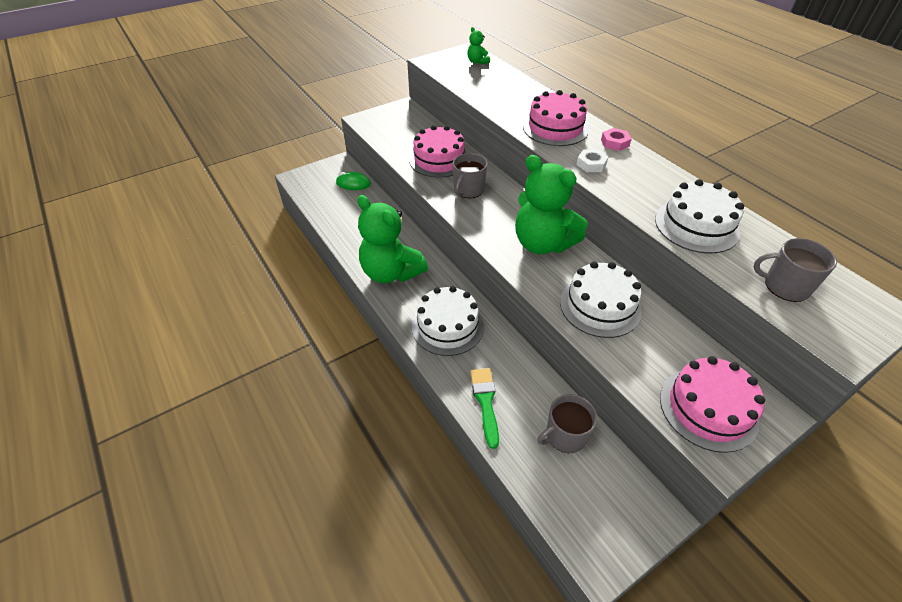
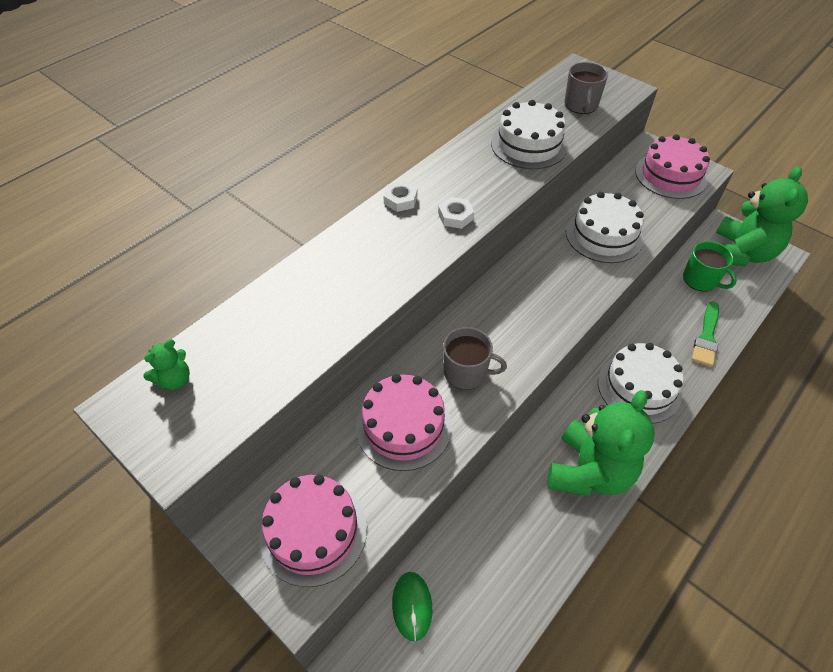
camera: 105 degrees left, 5 degrees up
(485, 402) = (706, 337): green brush -> green brush turned 45 degrees counterclockwise
(542, 243) = (537, 284): green teddy bear -> green teddy bear (741, 253)
(555, 128) = (382, 254): pink cake -> pink cake (313, 531)
(565, 436) = (700, 280): grey mug -> green mug
(615, 143) = (400, 200): pink nut -> white nut

